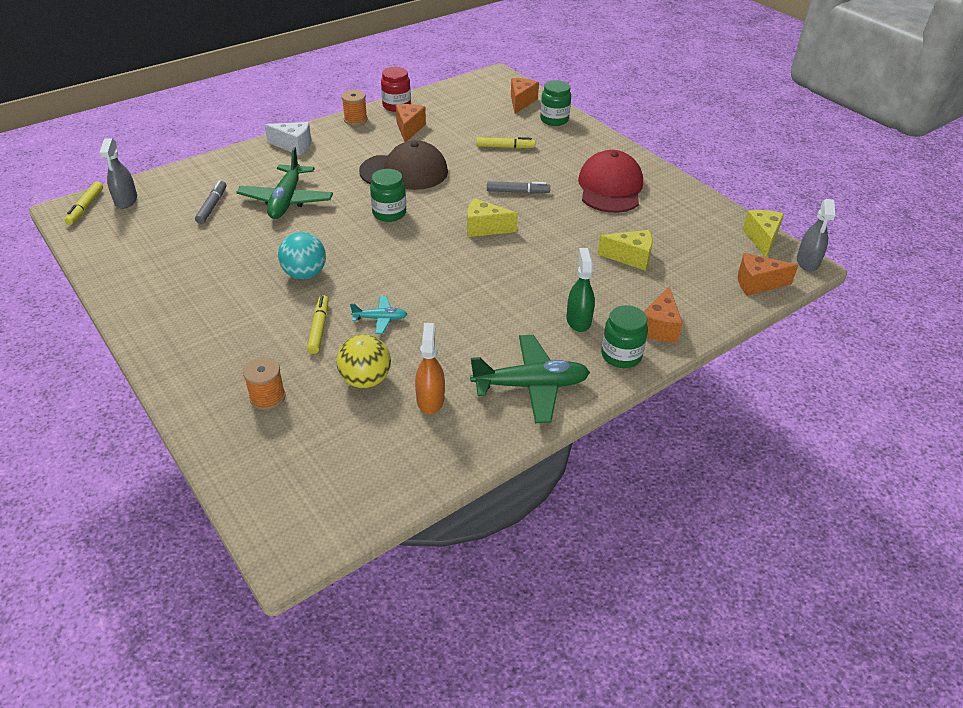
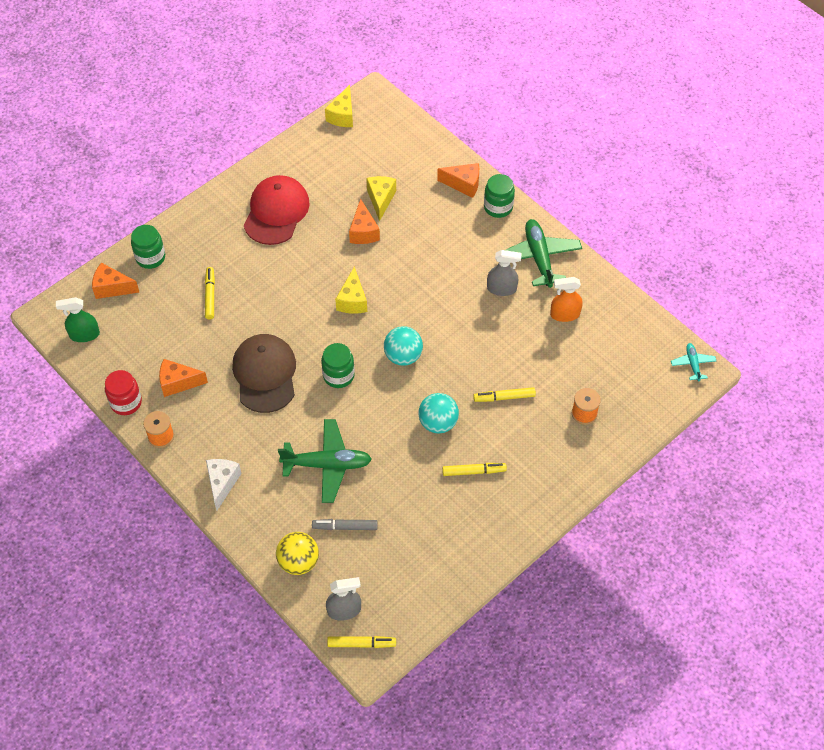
camera: 95 degrees left, 15 degrees up
(231, 294) = (474, 471): none -> yellow marker
(365, 380) = (554, 356): yellow ball -> yellow ball (298, 562)
(380, 319) = (485, 358): turquoise plane -> turquoise plane (693, 364)
(401, 257) = (403, 356): none -> turquoise ball
(517, 192) = (291, 280): grey marker -> none
(578, 320) = (464, 232): green spray bottle -> green spray bottle (84, 334)
(610, 187) = (276, 212): red cap -> red cap turned 105 degrees clockwise
(757, 283) = (402, 124): orange cheese -> orange cheese (363, 232)
(761, 239) = (342, 115): yellow cheese -> yellow cheese turned 75 degrees counterclockwise
(807, 262) = (369, 92): grey spray bottle -> grey spray bottle (501, 288)

